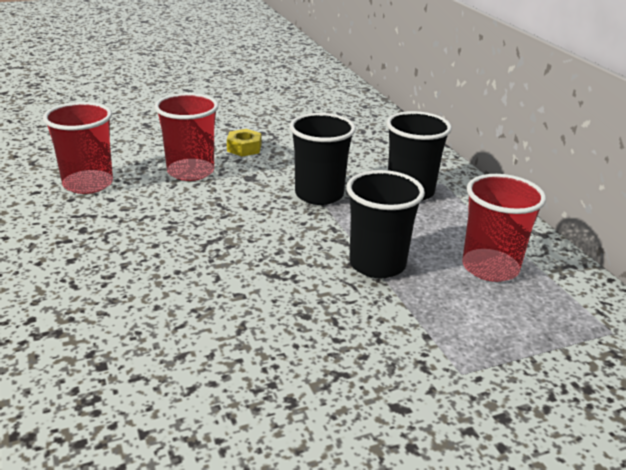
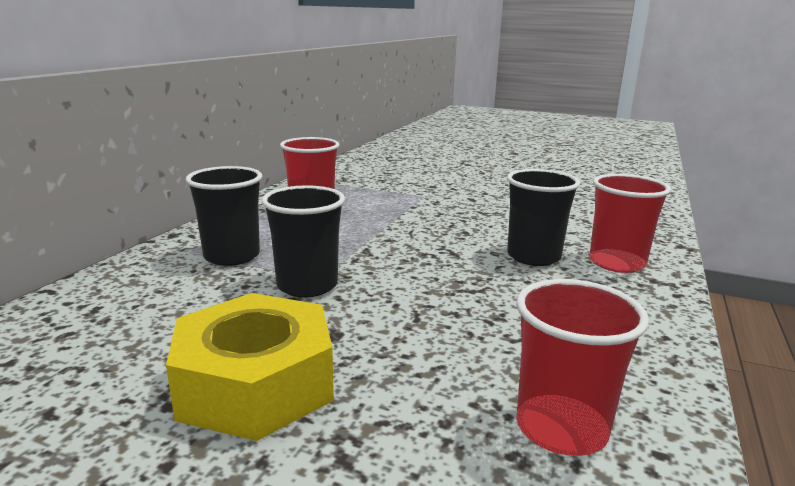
camera: 135 degrees left, 10 degrees down
(190, 171) = (389, 377): red cup -> red cup (617, 263)
(244, 148) = (256, 383): yellow nut -> yellow nut, size x2.38
(377, 264) = (373, 233): black cup -> black cup (533, 257)

